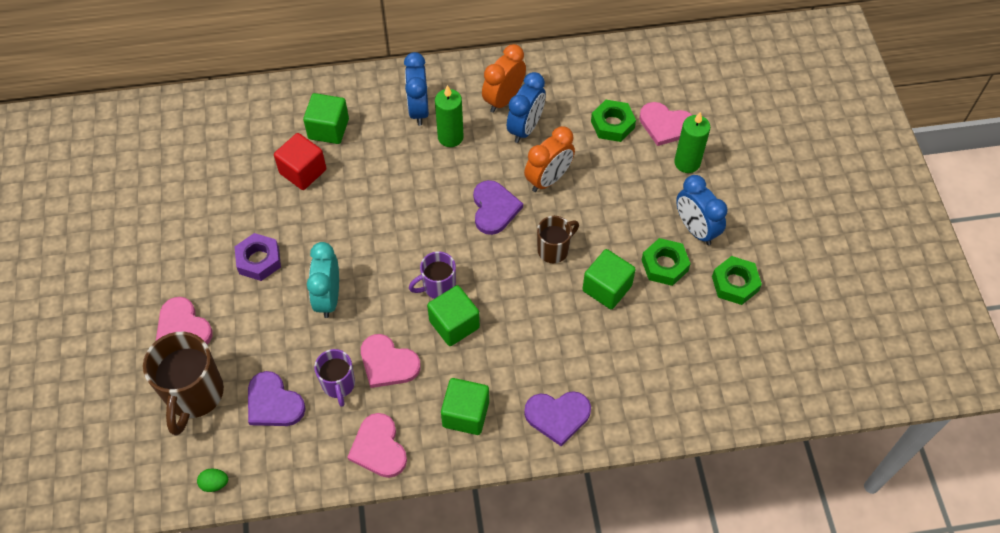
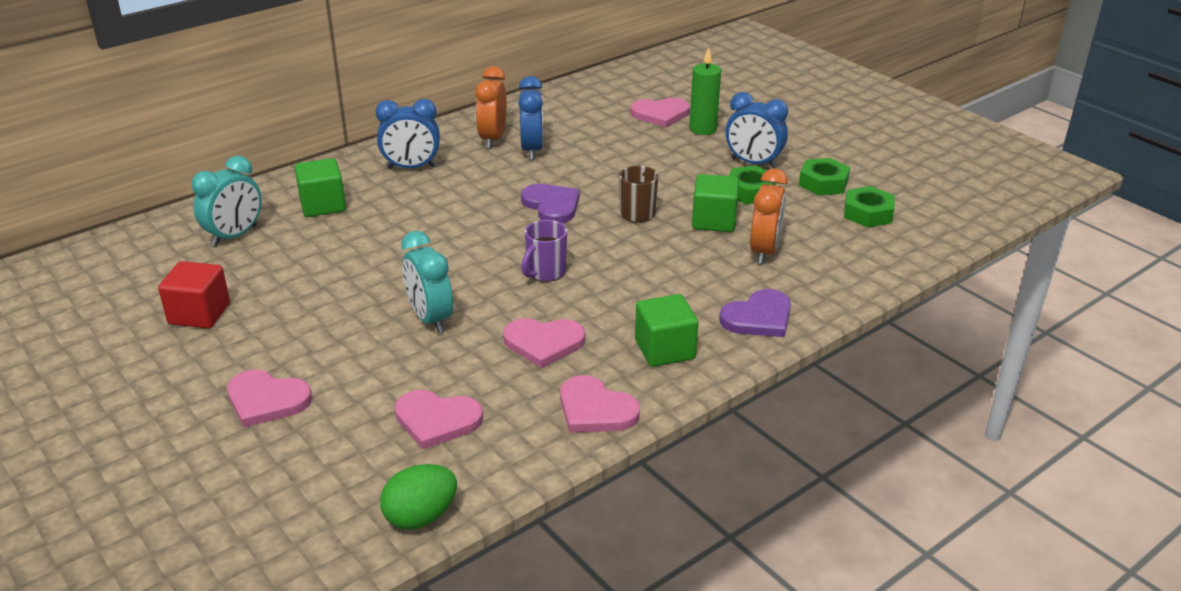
camera: 30 degrees left, 25 degrees down
(194, 395) = (328, 450): brown mug -> none
(215, 483) = (421, 517): green egg -> green egg, size x1.79
(250, 138) = (235, 236): none -> turquoise clock
(259, 260) = (321, 318): purple nut -> none
(273, 403) = (437, 420): purple heart -> pink heart
(303, 171) = (318, 241): red cube -> red cube (199, 314)
(339, 385) = (503, 378): purple mug -> none
(418, 110) = (411, 167): blue clock -> blue clock turned 60 degrees counterclockwise
(450, 137) = (461, 175): green candle -> none
(454, 324) = (588, 292): green cube -> none
(548, 179) = (586, 173): orange clock -> orange clock (764, 251)
(612, 124) = (612, 126): green nut -> green nut (867, 213)

